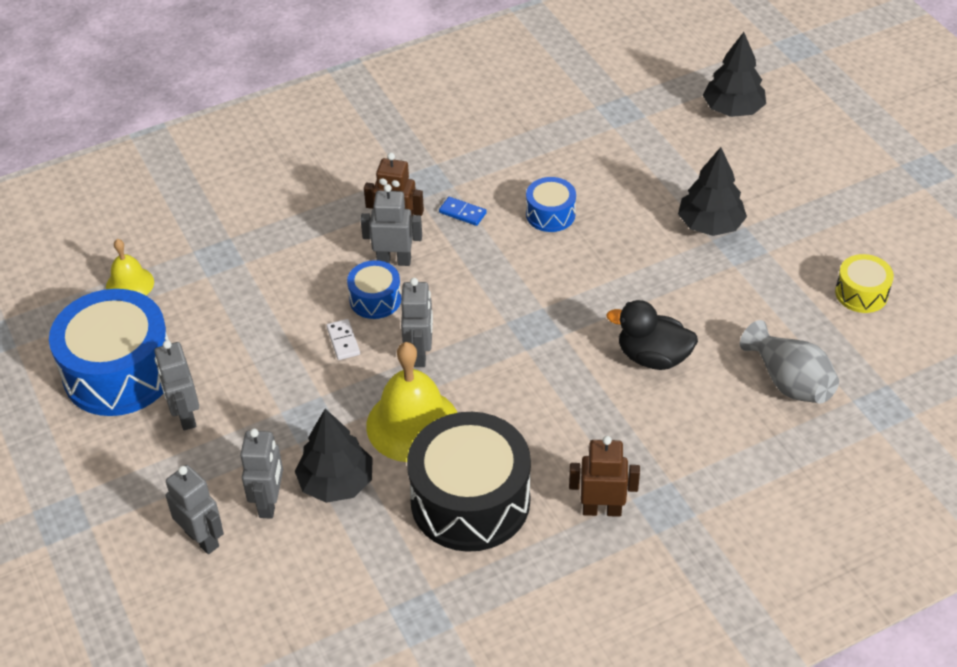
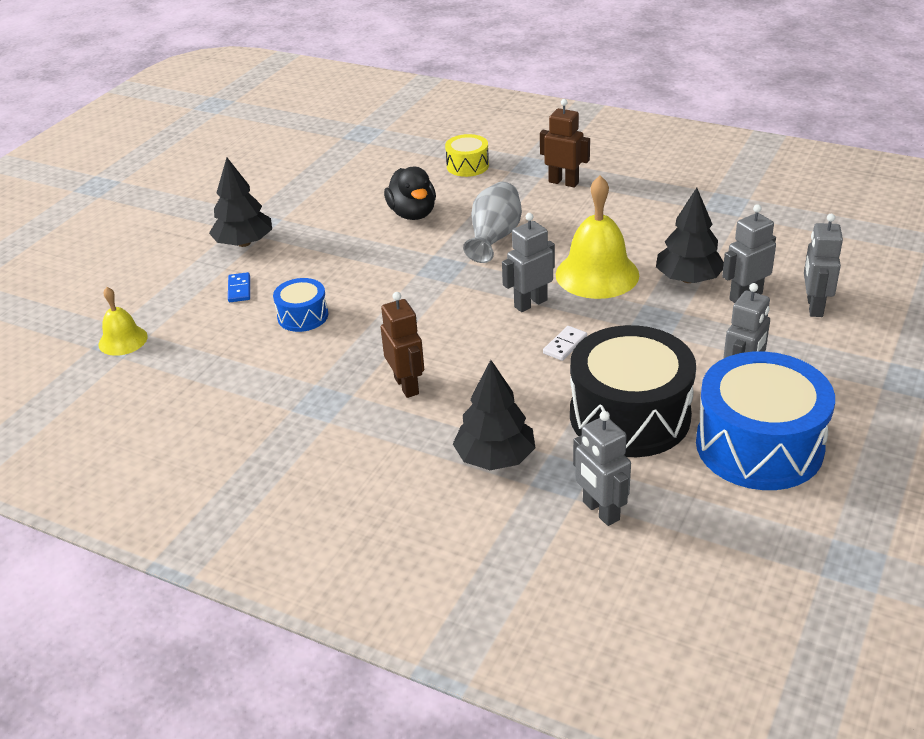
camera: 125 degrees left, 10 degrees down
(130, 284) = (666, 513): yellow bell -> yellow bell (123, 340)
(375, 299) = (501, 353): blue drum -> none
(394, 261) = (446, 367): grey robot -> grey robot (600, 511)
(462, 213) = (346, 361): blue domino -> blue domino (239, 289)
(470, 501) = (624, 225): black drum -> black drum (629, 416)
(602, 510) = (563, 182): brown robot -> brown robot turned 150 degrees clockwise
(733, 109) = (75, 286): black tree -> black tree (495, 458)
(789, 381) = (377, 165): grey vase -> grey vase (494, 238)
(861, 293) = (263, 168): yellow drum -> yellow drum (467, 166)

